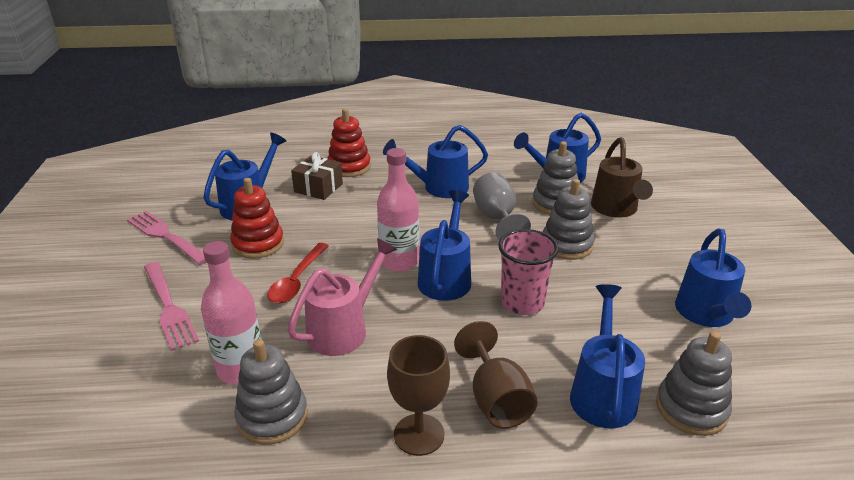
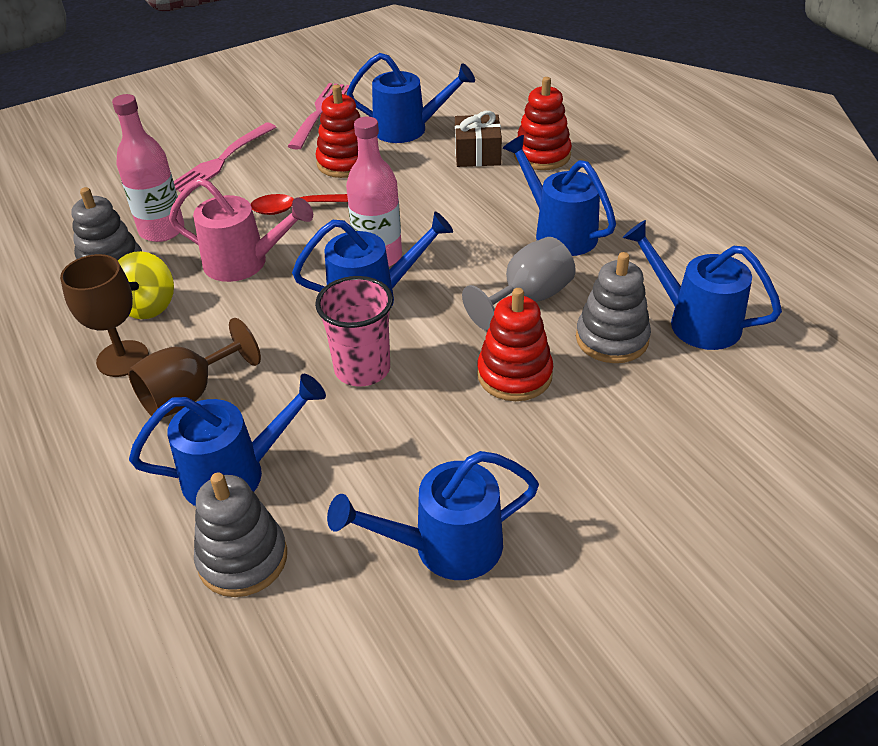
camera: 65 degrees right, 10 degrees up
(354, 402) = (148, 306): none -> yellow spinning top
(566, 245) = (514, 375): grey stacking toy -> red stacking toy
(616, 209) = (652, 402): brown watering can -> none

